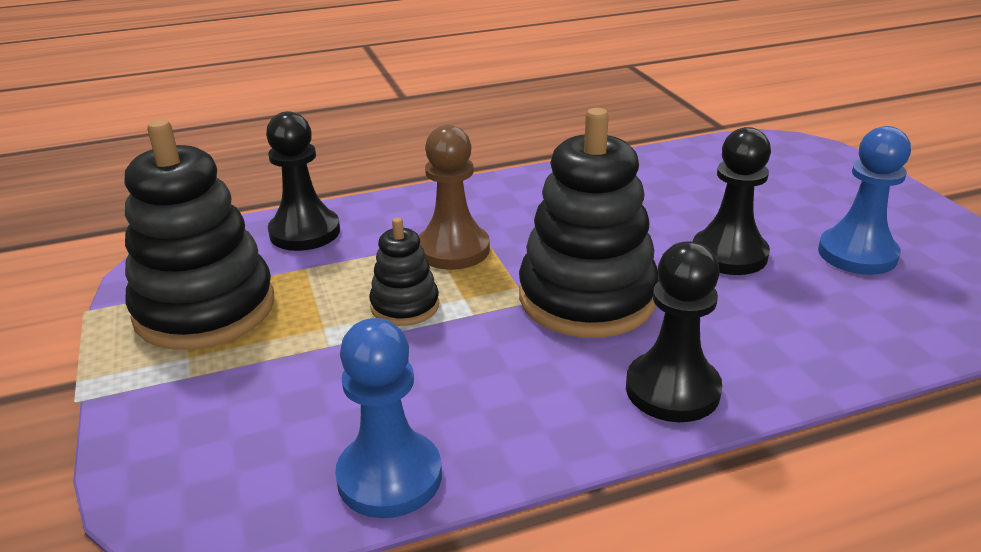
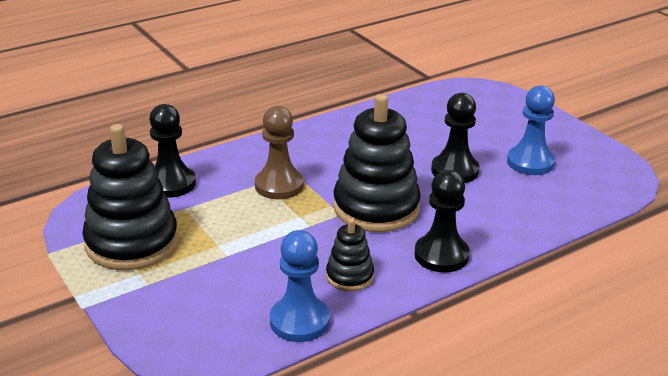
camera: 15 degrees left, 0 degrees up
(405, 306) = (264, 226): black stacking toy -> black stacking toy (349, 276)

